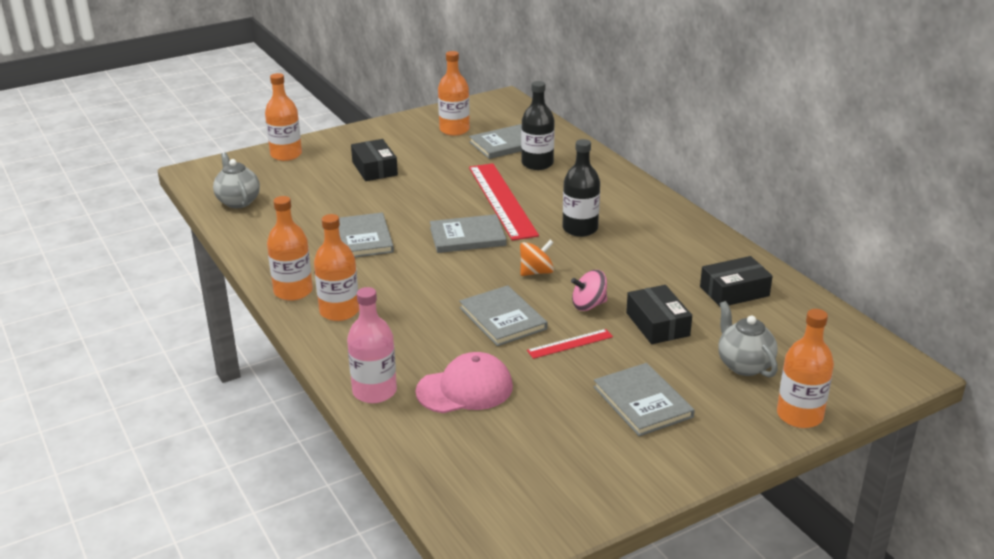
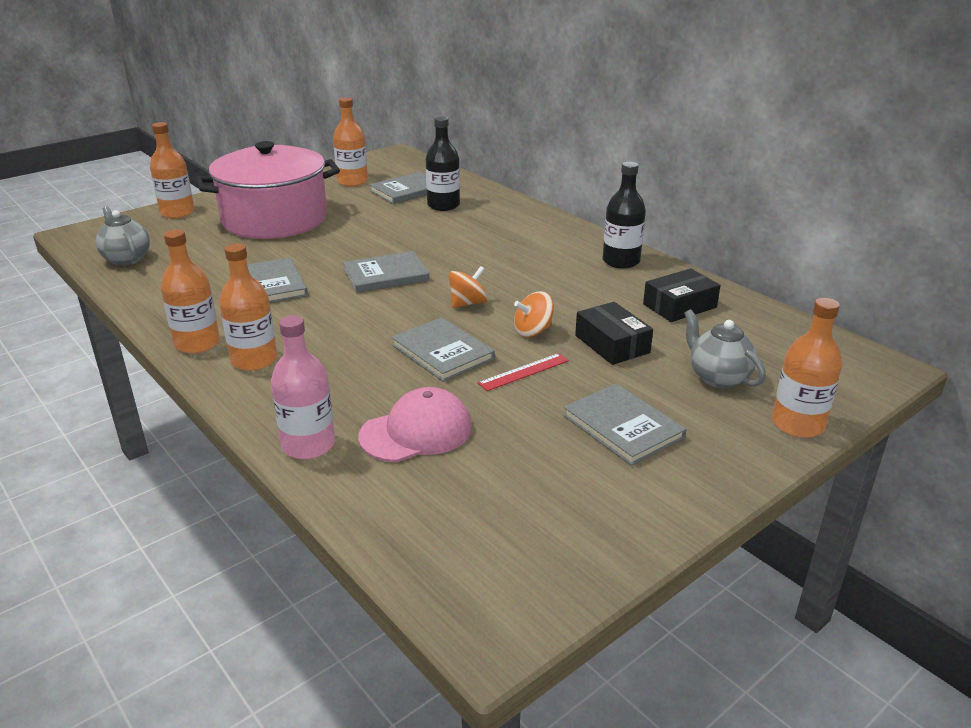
camera: 10 degrees left, 0 degrees up
(374, 168) = (275, 219): black box -> pink pot
(502, 200) = (415, 239): red ruler -> none
(580, 229) = (502, 260): black bottle -> black bottle (621, 261)
(589, 305) = (533, 331): pink spinning top -> orange spinning top

